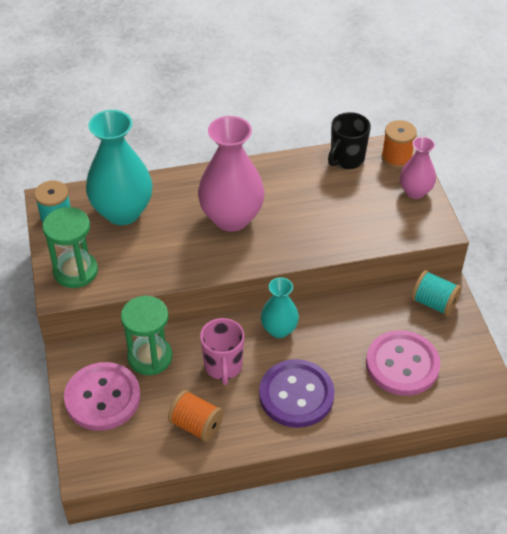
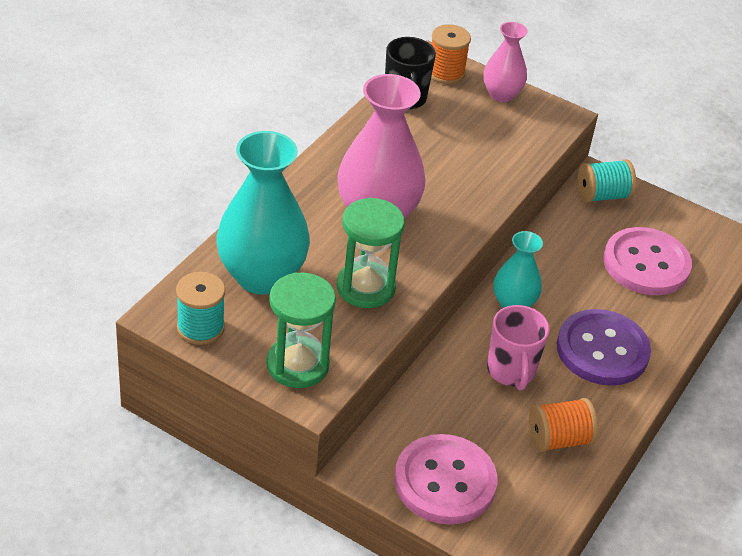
camera: 50 degrees left, 5 degrees down
(150, 357) = (435, 411): green hourglass -> green hourglass (365, 287)
(223, 366) = (511, 371): pink mug -> pink mug turned 45 degrees clockwise

